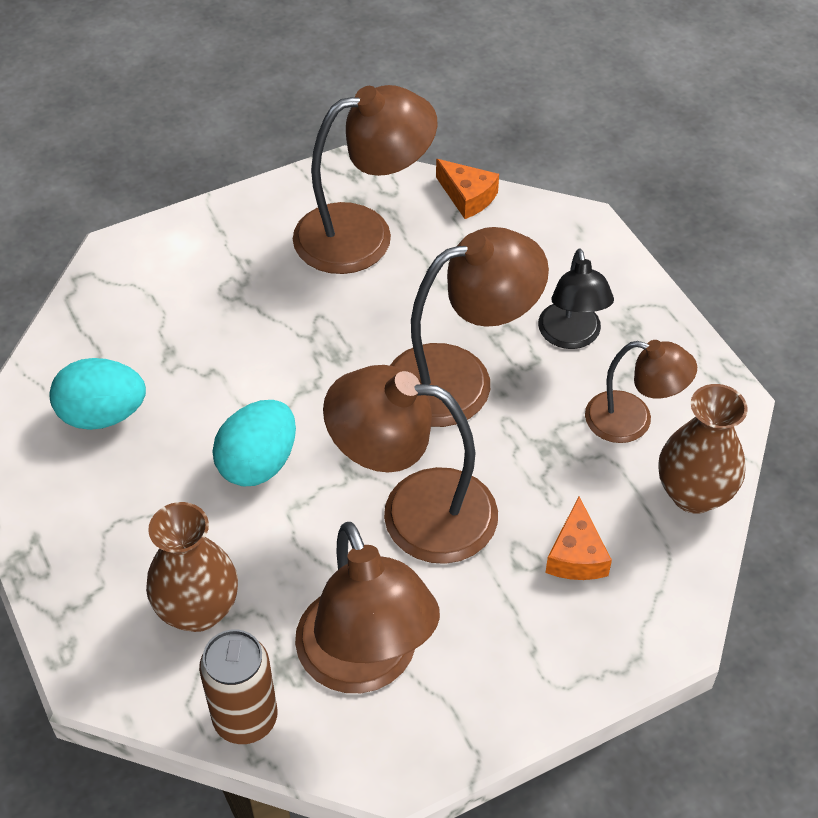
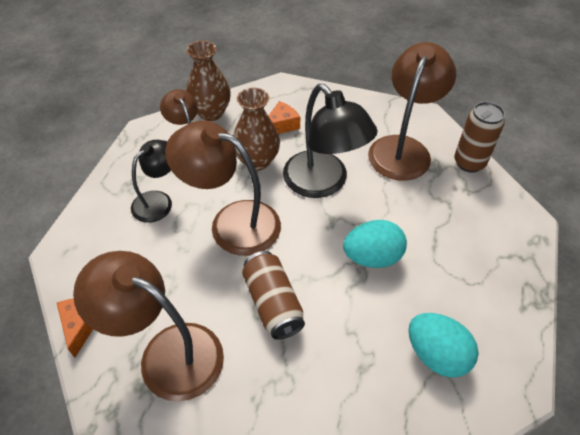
camera: 135 degrees left, 0 degrees up
(198, 610) = (458, 213): brown vase -> brown vase (257, 161)
(316, 338) = (273, 303): none -> brown can
(415, 511) = (323, 183): brown lamp -> black lamp

